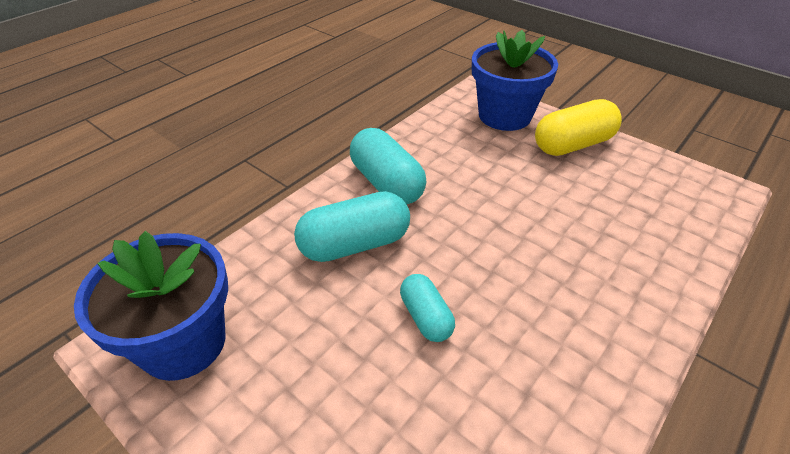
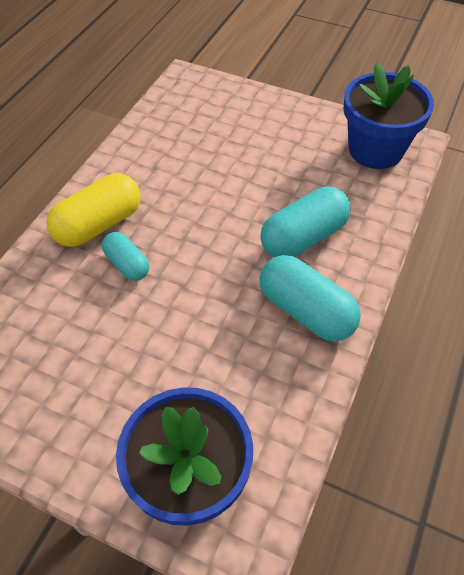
camera: 165 degrees right, 10 degrees up
(426, 317) = (226, 195): turquoise capsule -> turquoise capsule (127, 264)
(573, 145) = (95, 433): yellow capsule -> yellow capsule (99, 224)

